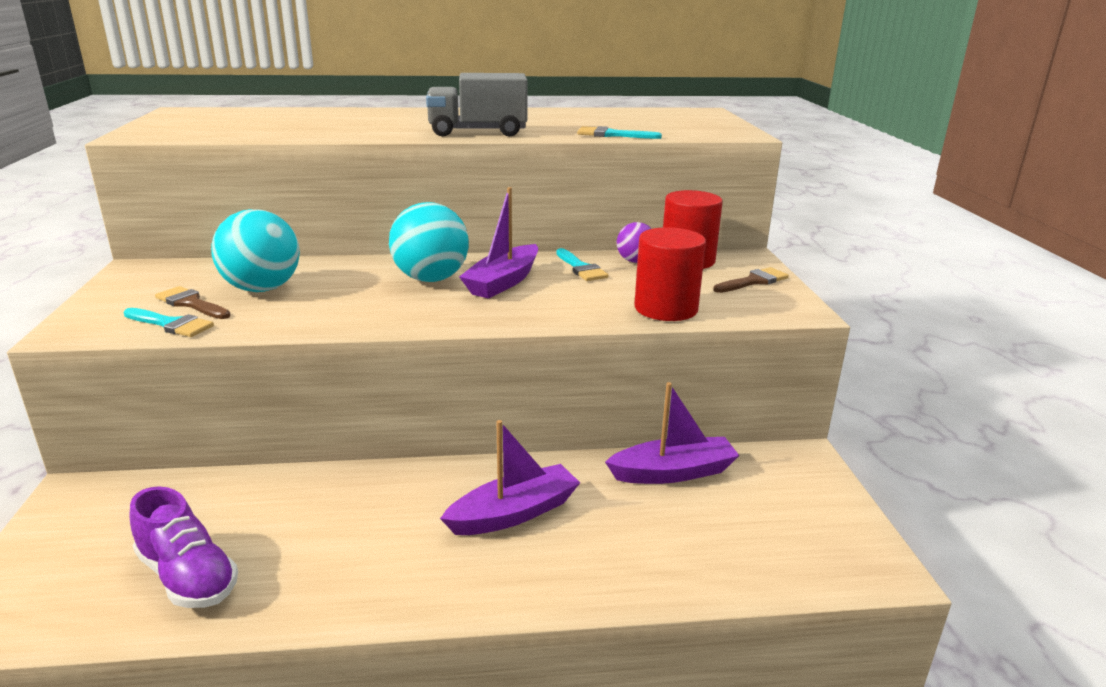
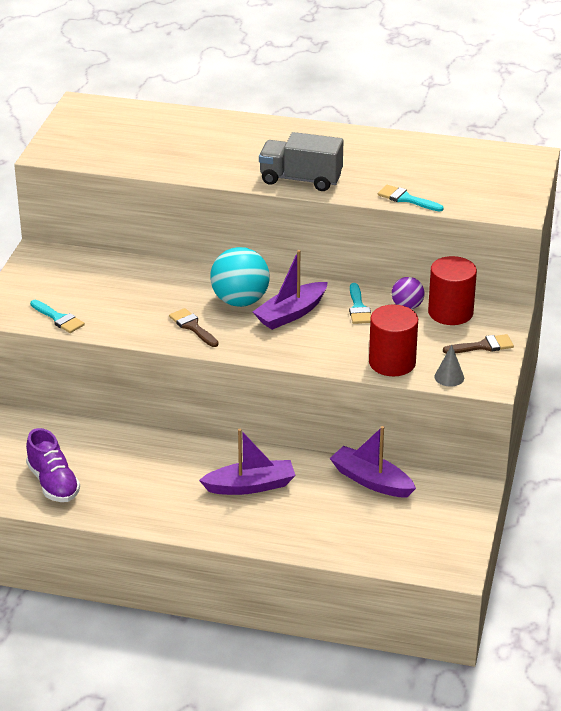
camera: 20 degrees right, 10 degrees up
(191, 303) = (72, 299): brown brush -> brown brush (192, 327)
(262, 289) = (120, 292): turquoise ball -> none
(673, 472) = (371, 481): purple boat -> purple boat turned 150 degrees counterclockwise
(748, 312) = (449, 377): none -> grey cone

